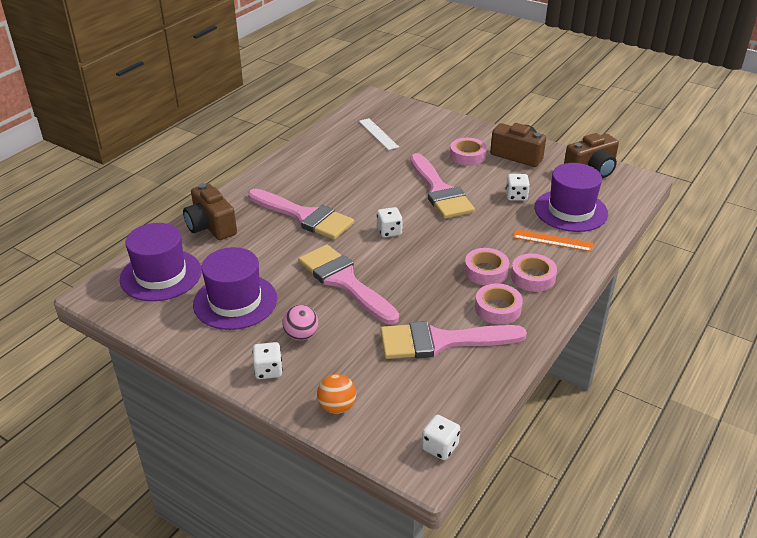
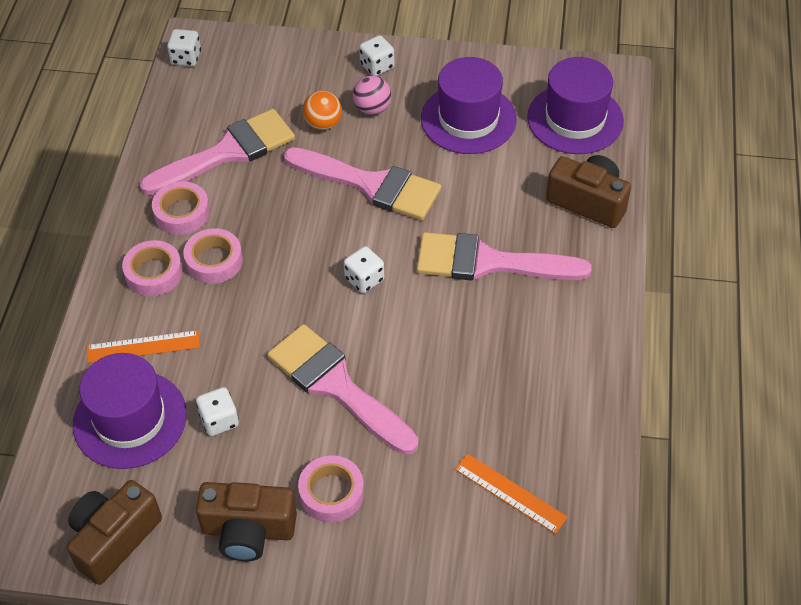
camera: 155 degrees right, 15 degrees up
(337, 406) = (293, 58): orange ball -> orange ball (323, 124)
(378, 134) = (510, 493): white ruler -> orange ruler

